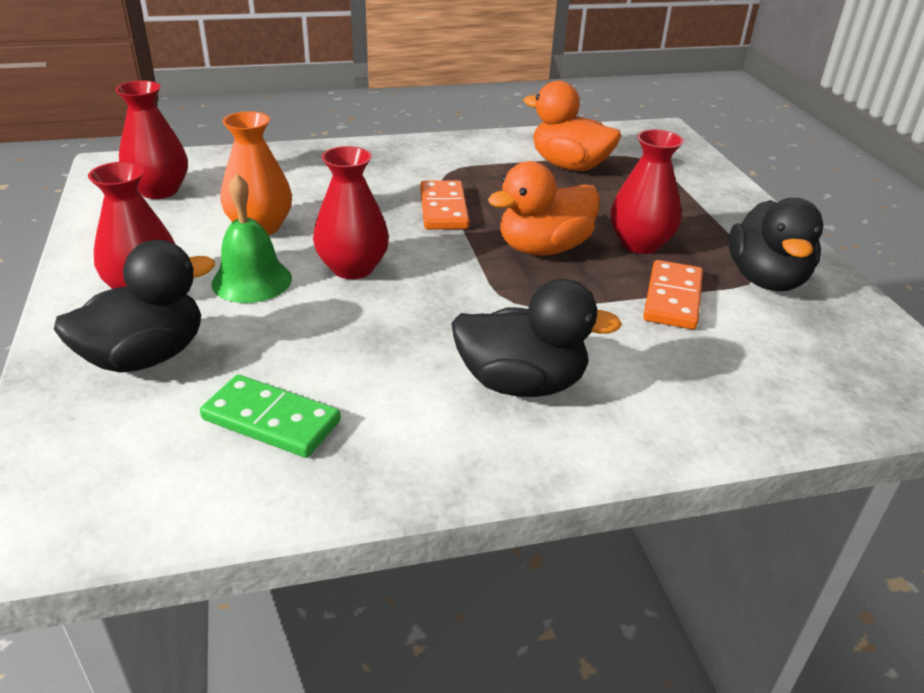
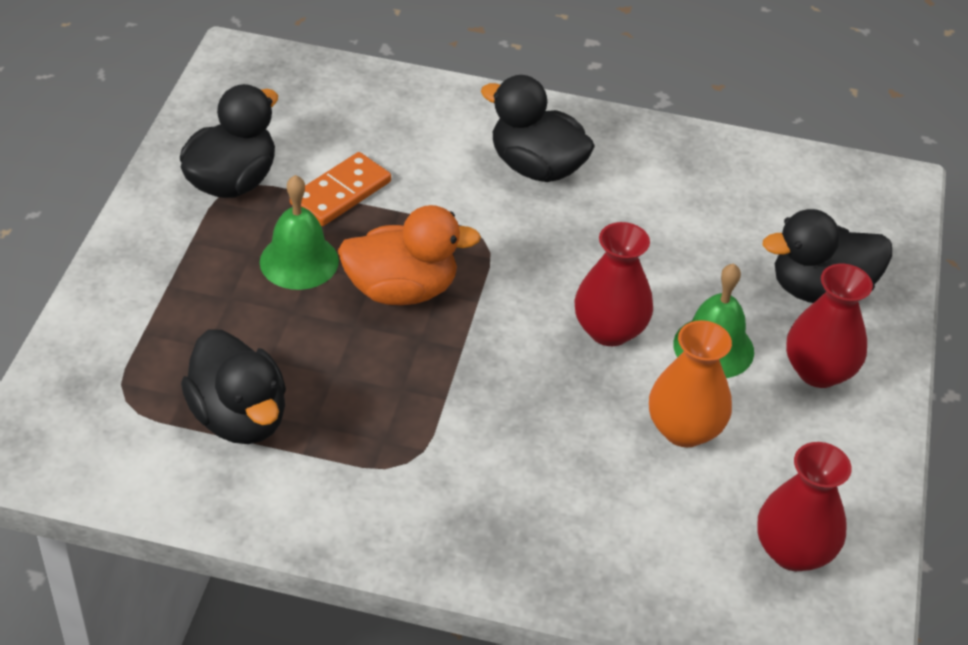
camera: 155 degrees left, 10 degrees up
(271, 420) = (732, 202): green domino -> none
(444, 209) = (461, 388): orange domino -> none
(569, 166) = (239, 417): orange duck -> black duck
(639, 244) = (299, 261): red vase -> green bell

